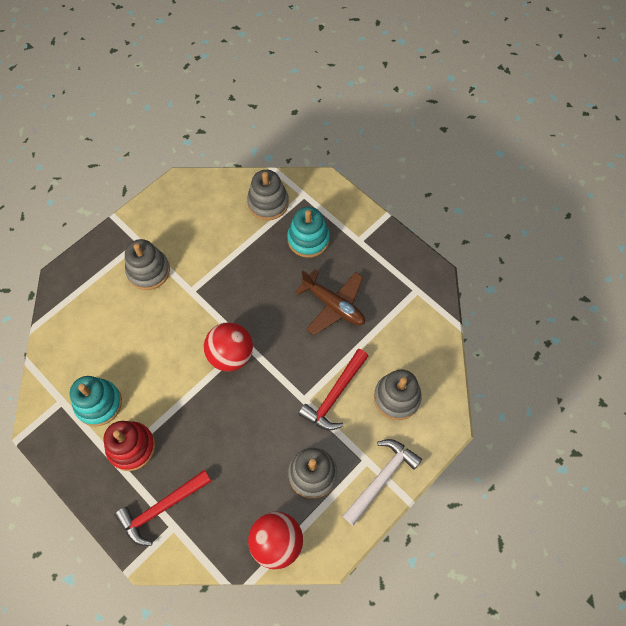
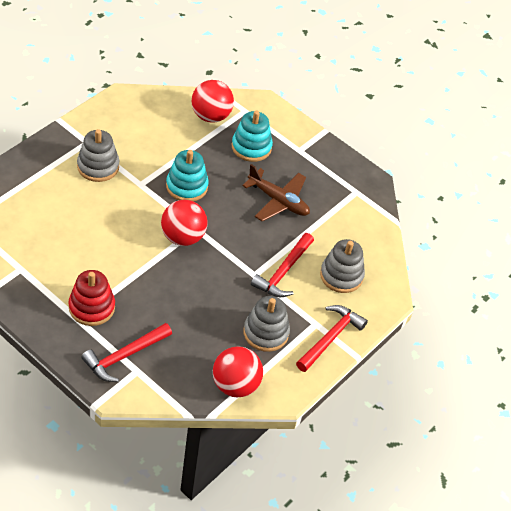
camera: 10 degrees left, 15 degrees down
(98, 403) = (57, 272): turquoise stacking toy -> turquoise stacking toy (187, 186)
(268, 203) = (211, 116): grey stacking toy -> red ball
(381, 478) = (330, 338): white hammer -> red hammer

